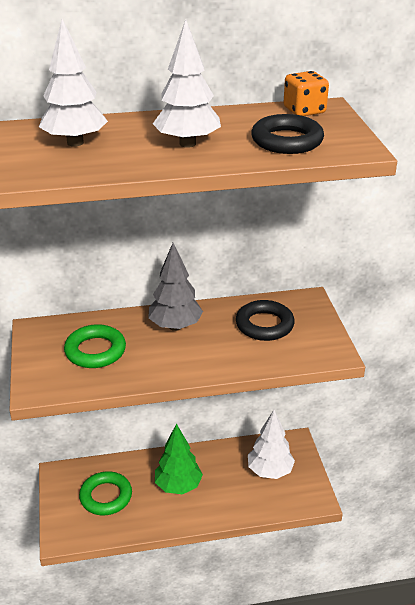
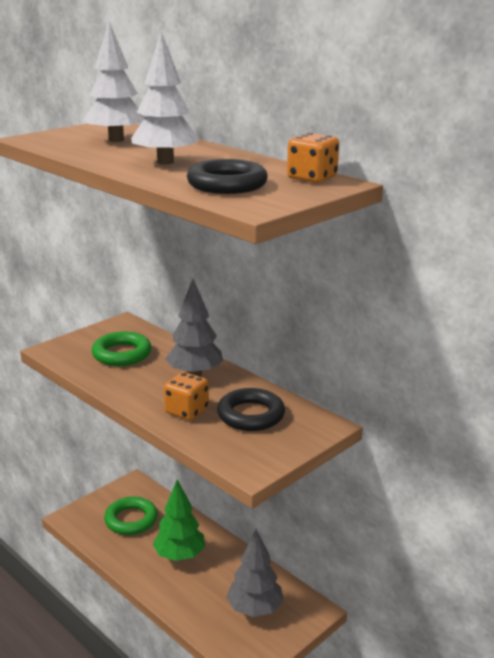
camera: 55 degrees right, 10 degrees down
(229, 352) = (187, 411): none -> orange dice
(269, 471) = (254, 609): white tree -> grey tree

